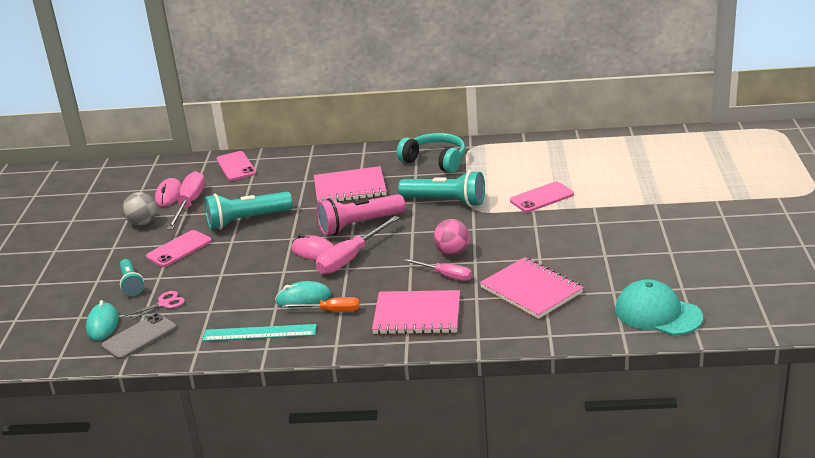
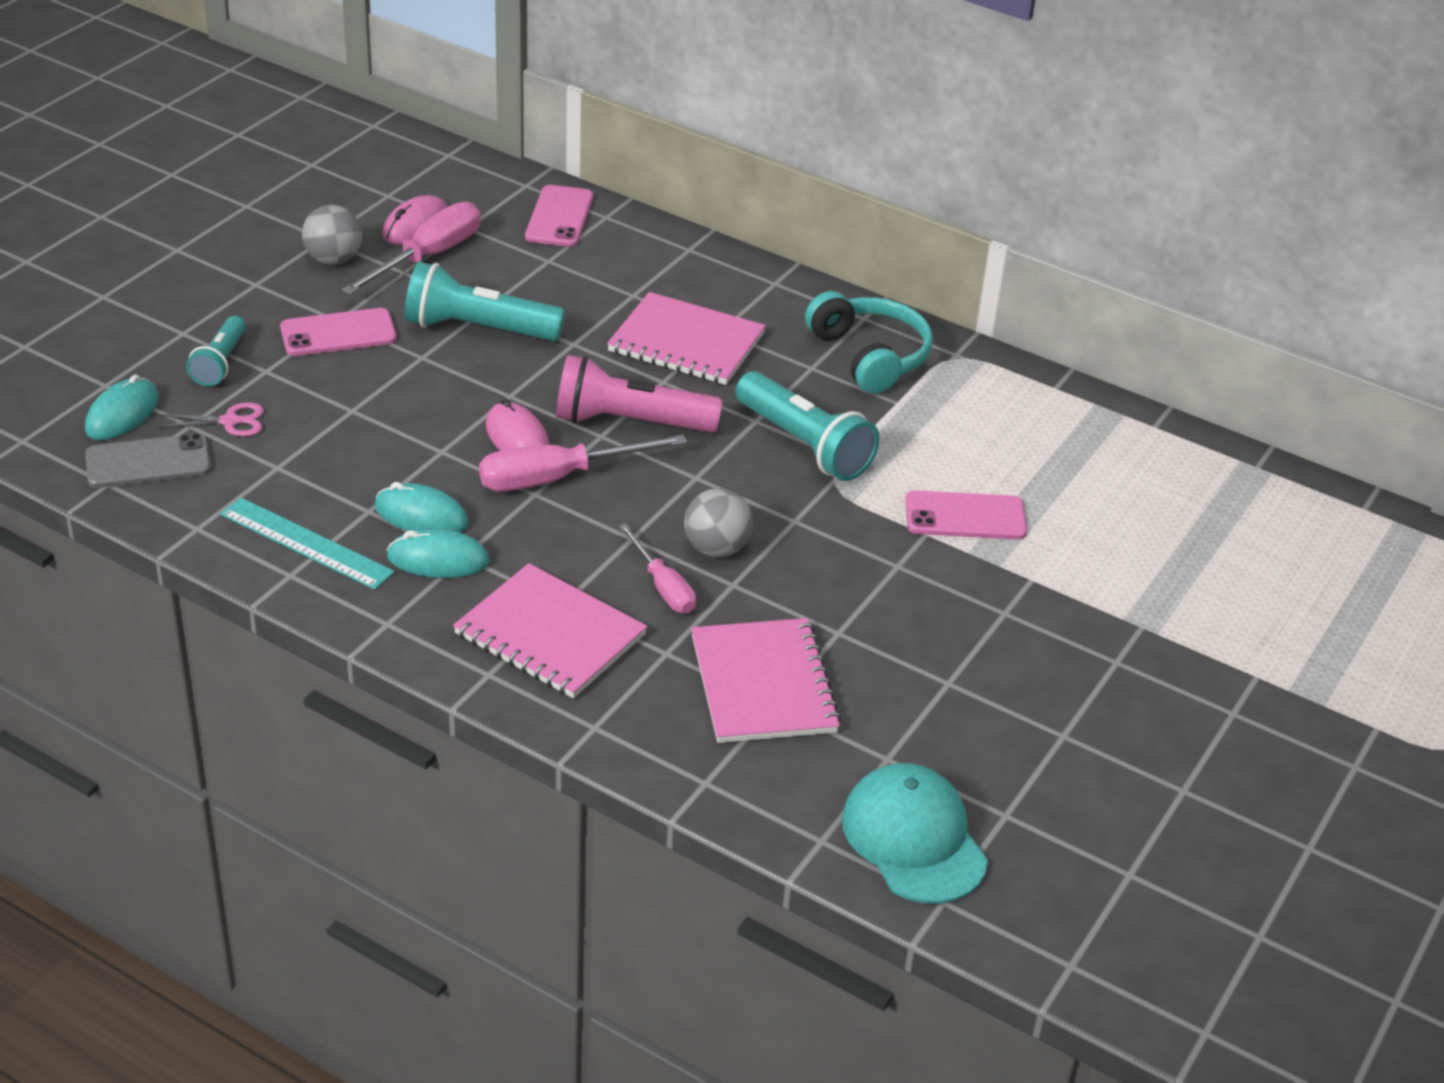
camera: 25 degrees right, 10 degrees up
(331, 311) = (438, 559): orange screwdriver -> turquoise mouse
(452, 252) = (717, 548): pink ball -> grey ball

